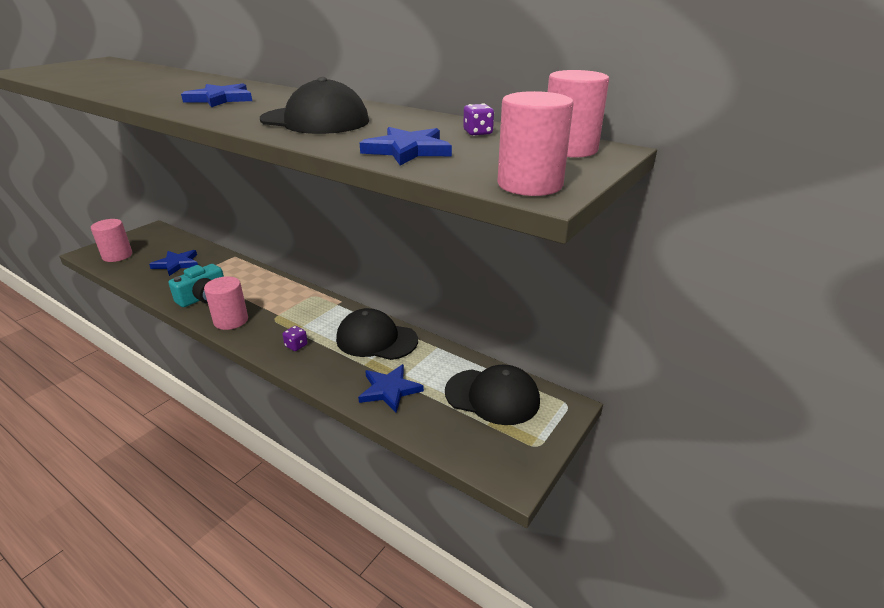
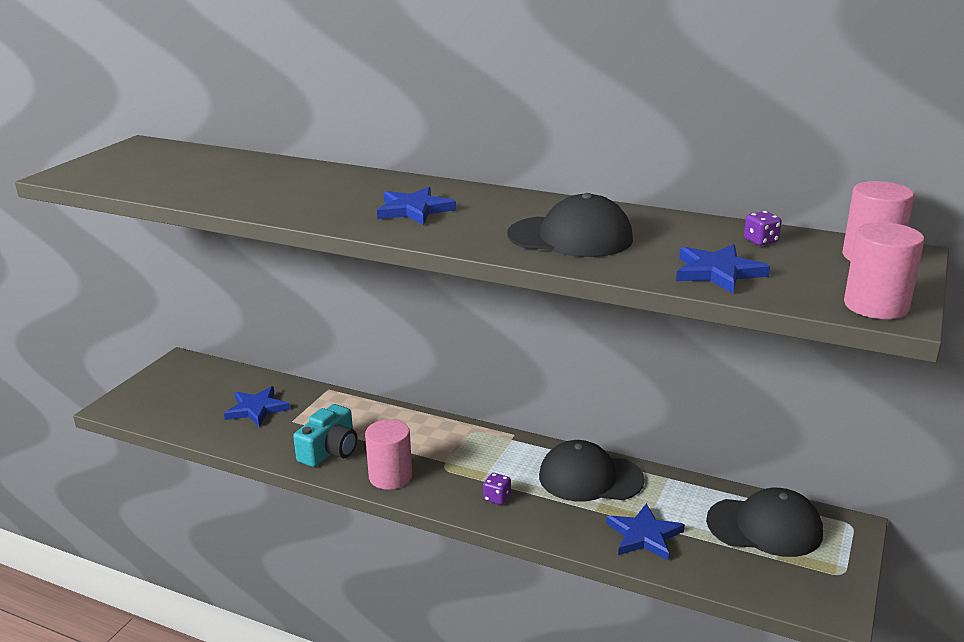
camera: 10 degrees left, 5 degrees down
(117, 256) = (161, 406): pink cylinder -> none

